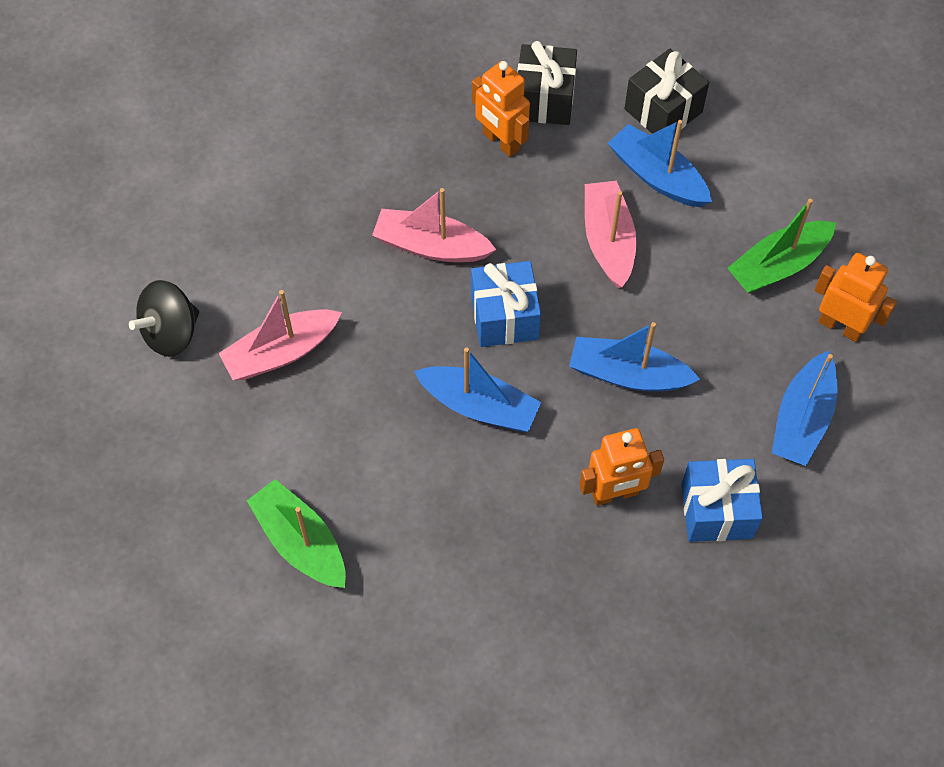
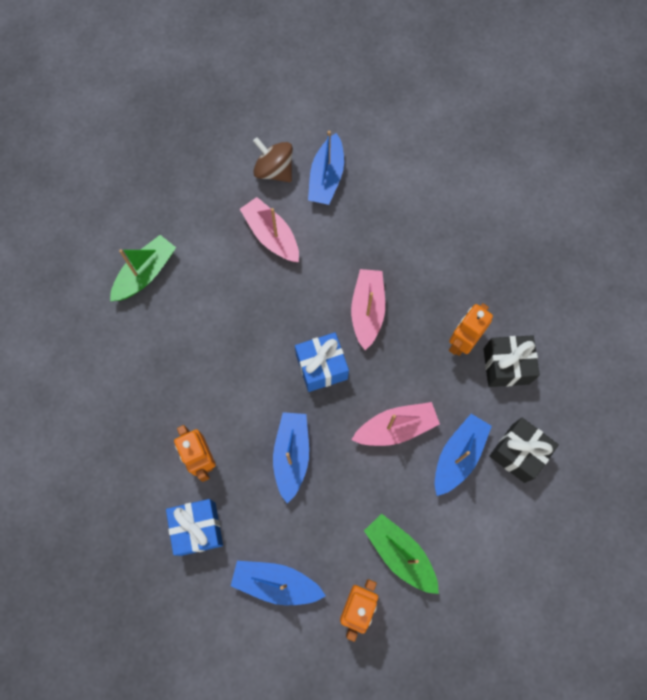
camera: 80 degrees right, 10 degrees up
(171, 333) = (274, 170): black spinning top -> brown spinning top
(479, 406) = (252, 362): blue boat -> blue boat (326, 177)

